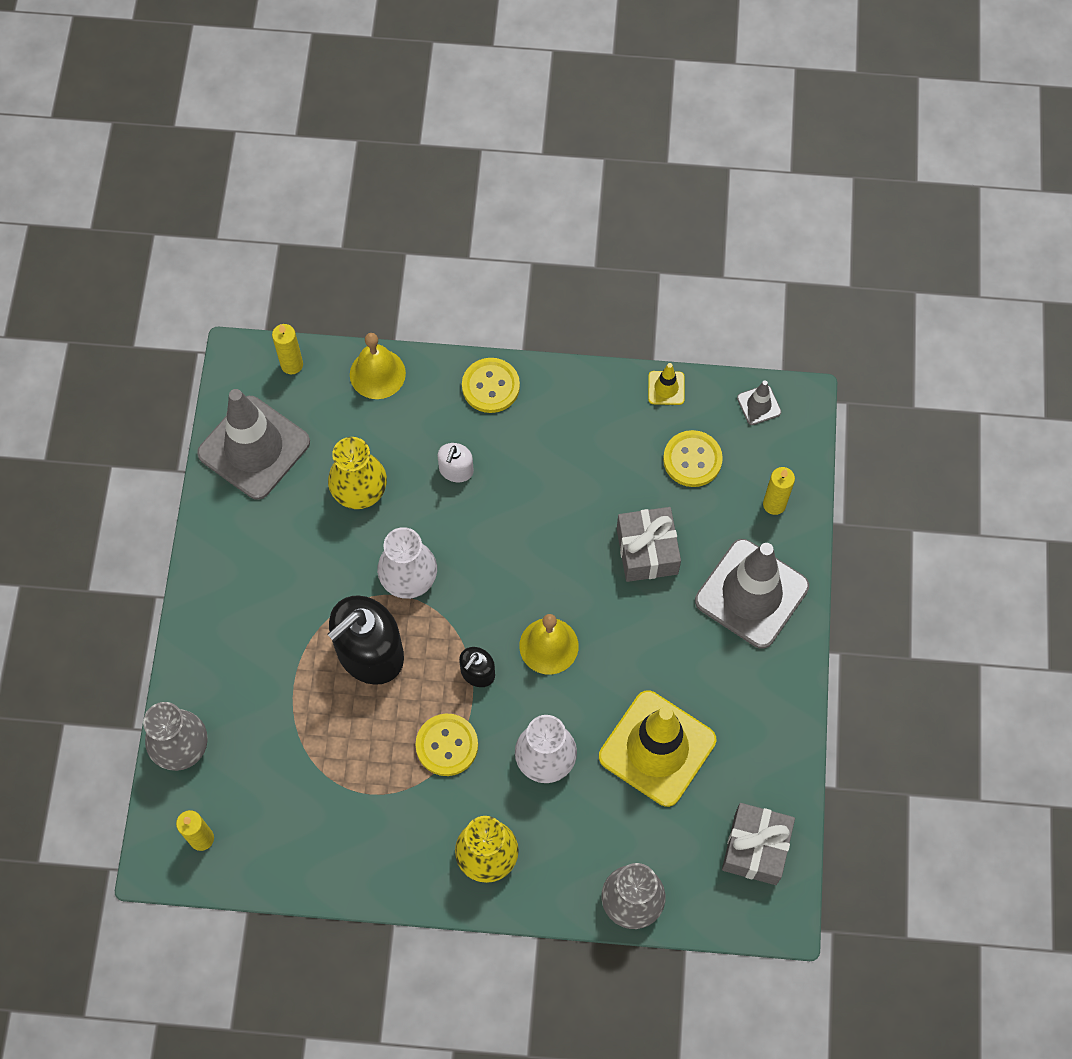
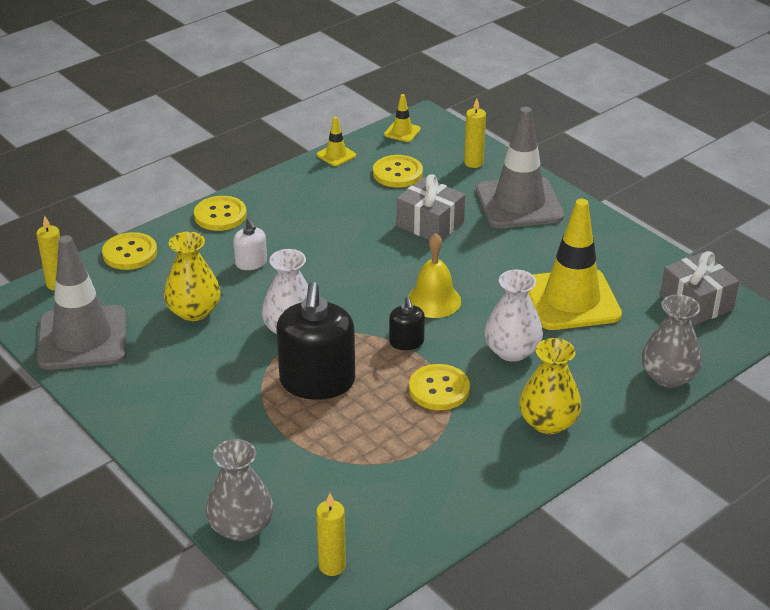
camera: 45 degrees left, 30 degrees down
(377, 373) = (130, 253): yellow bell -> yellow button
(759, 405) = (402, 132): grey traffic cone -> yellow traffic cone

